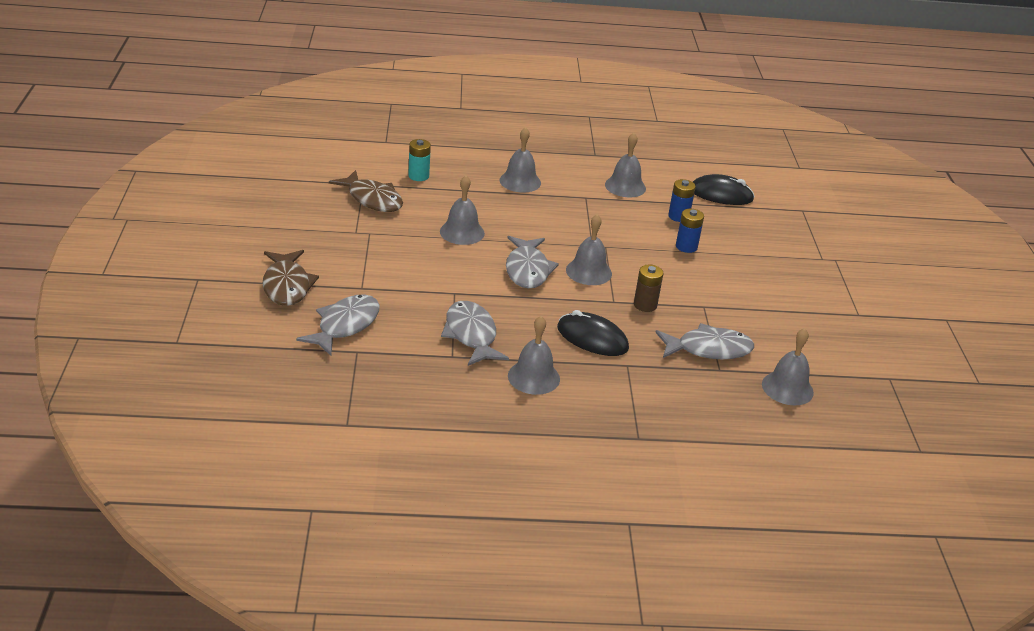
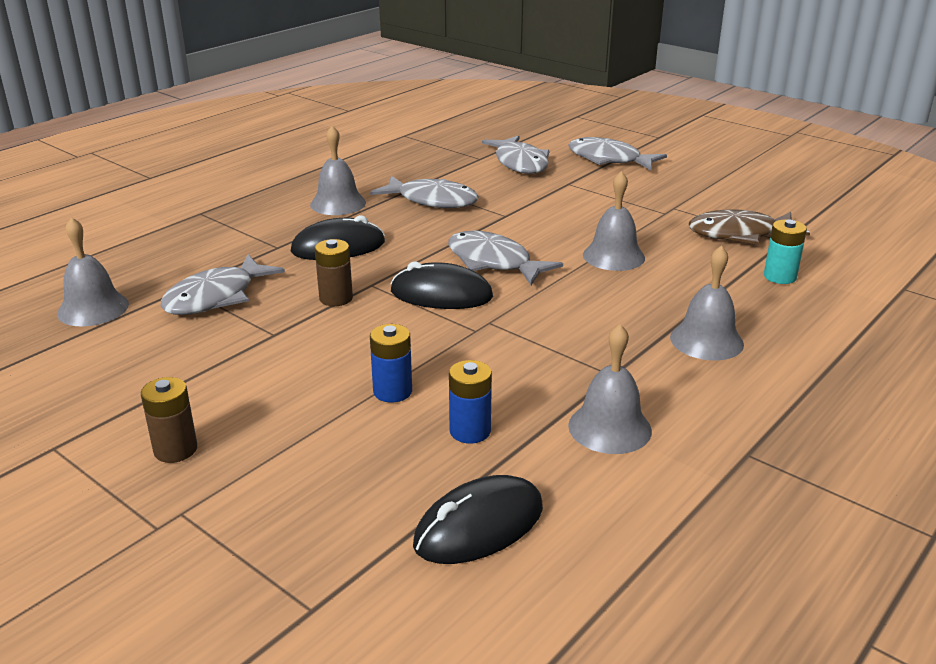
camera: 135 degrees right, 5 degrees down
(287, 285) = (609, 159): brown fish -> grey fish
(588, 271) = (441, 294): grey bell -> black mouse
(805, 281) = (175, 449): none -> brown battery

